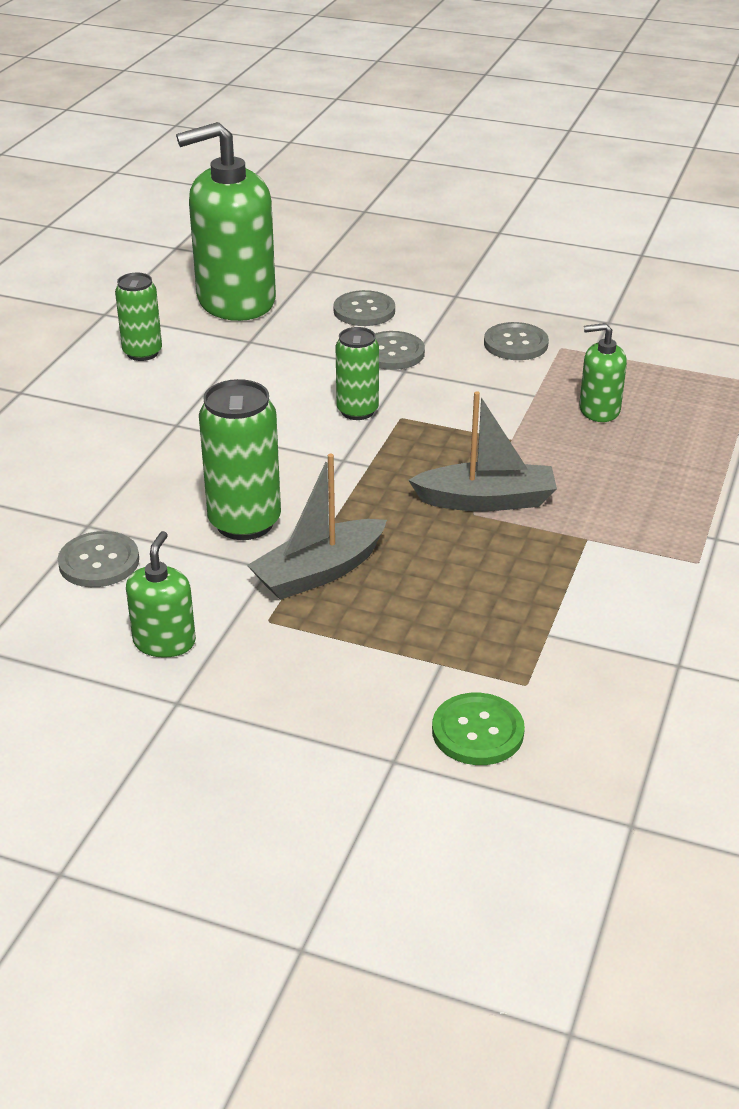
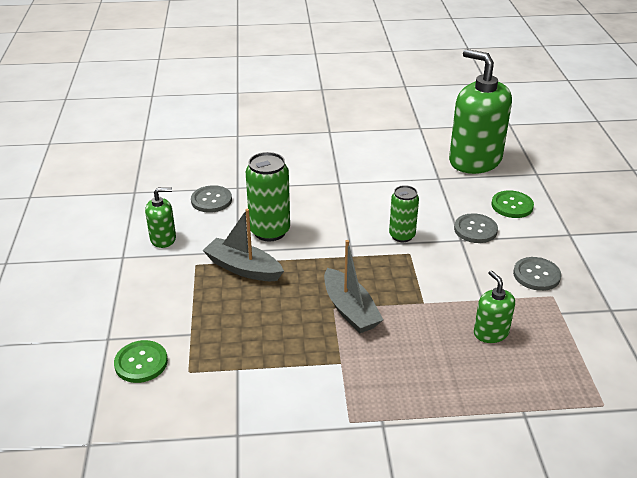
camera: 65 degrees right, 0 degrees up
(142, 353) = (394, 151): green can -> none
(364, 311) = (512, 205): grey button -> green button

